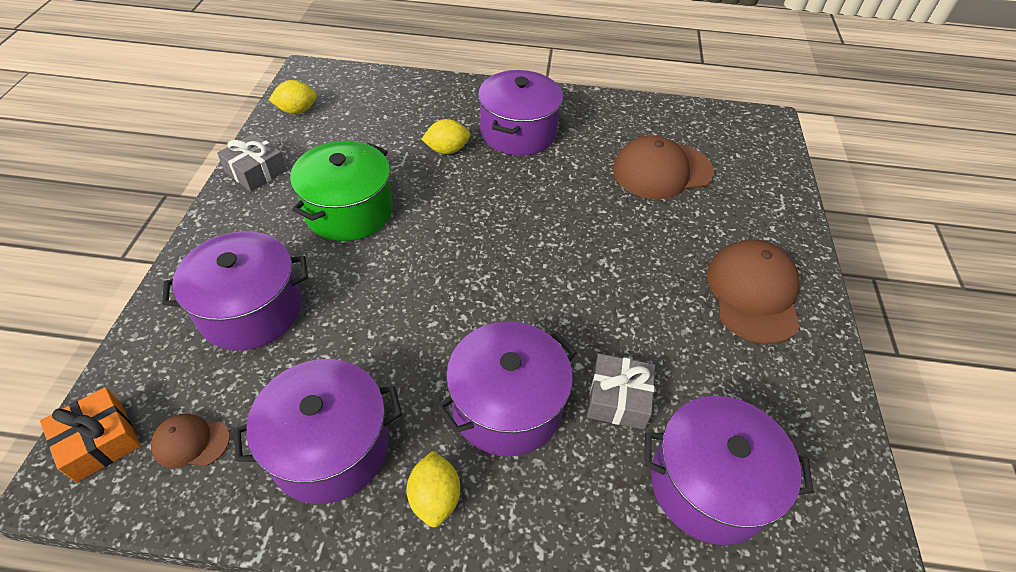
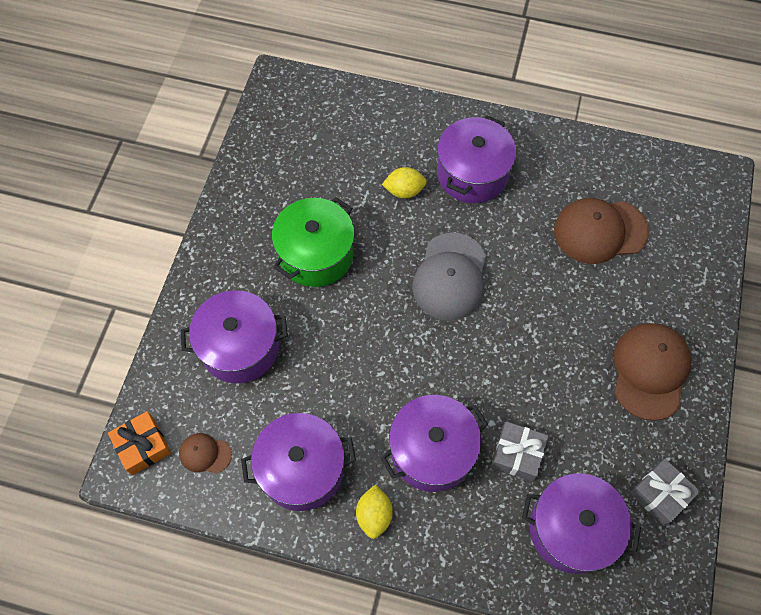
camera: 10 degrees right, 15 degrees up
(256, 171) = (235, 203): grey gift -> grey gift (660, 494)
(297, 110) = (269, 131): yellow lemon -> none
(507, 221) = (450, 277): none -> grey cap

